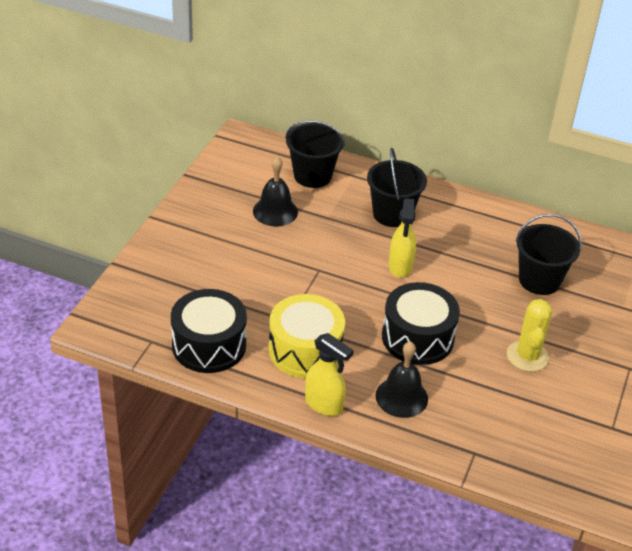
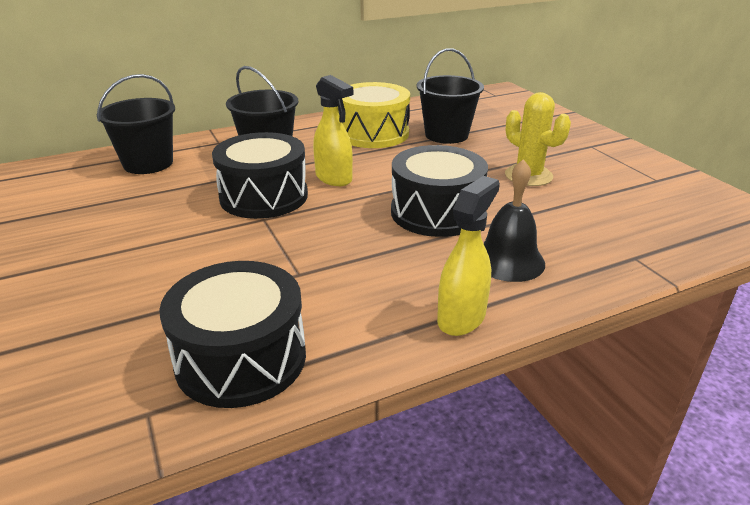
camera: 45 degrees left, 10 degrees down
(275, 211) = (145, 202): black bell -> none
(305, 350) = (359, 286): yellow drum -> yellow drum (373, 134)
(324, 404) = (462, 318): yellow spray bottle -> yellow spray bottle turned 45 degrees counterclockwise
(341, 252) = (264, 196): none -> black drum

